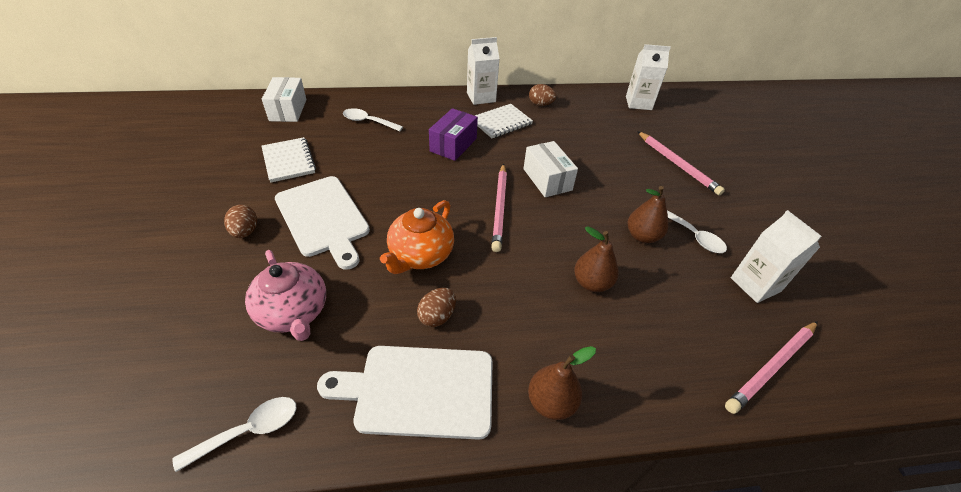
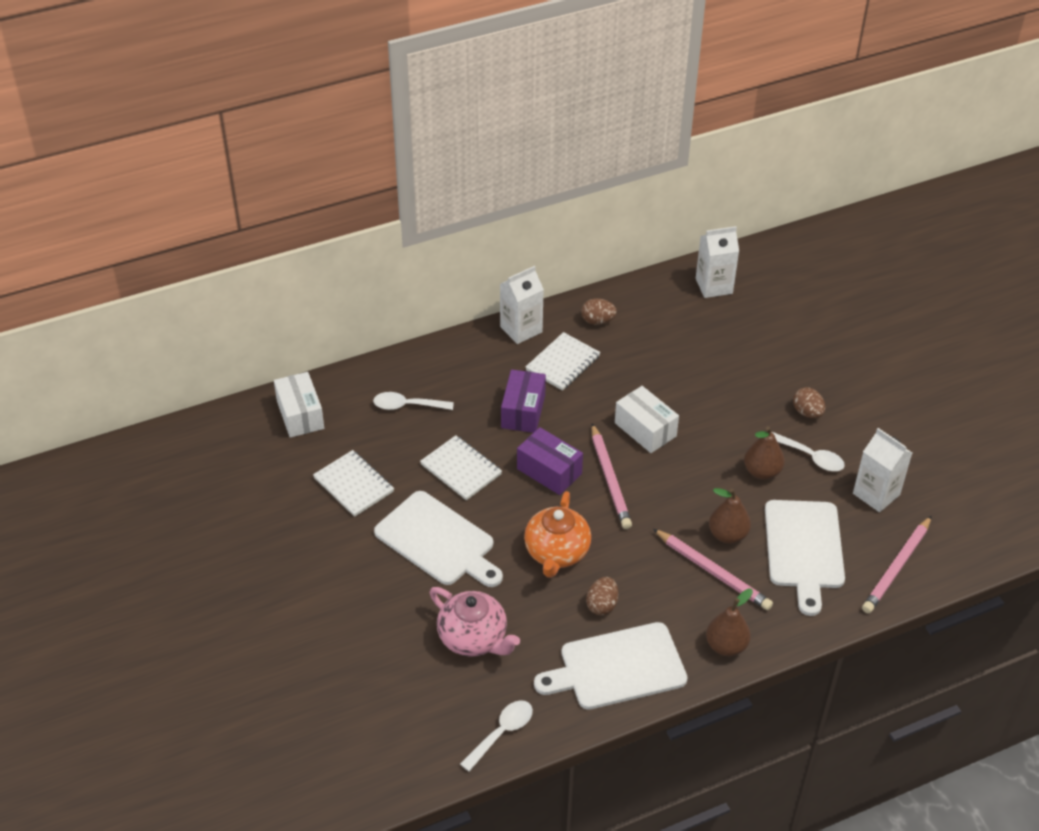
camera: 15 degrees left, 0 degrees up
(245, 232) = (371, 577): brown egg -> brown egg (807, 412)
(379, 171) = (461, 469): none -> white notebook
(450, 189) = (549, 471): none -> purple box
(668, 318) = (804, 549): none -> white cutting board
(677, 164) = (778, 370): pink pencil -> pink pencil (713, 572)

